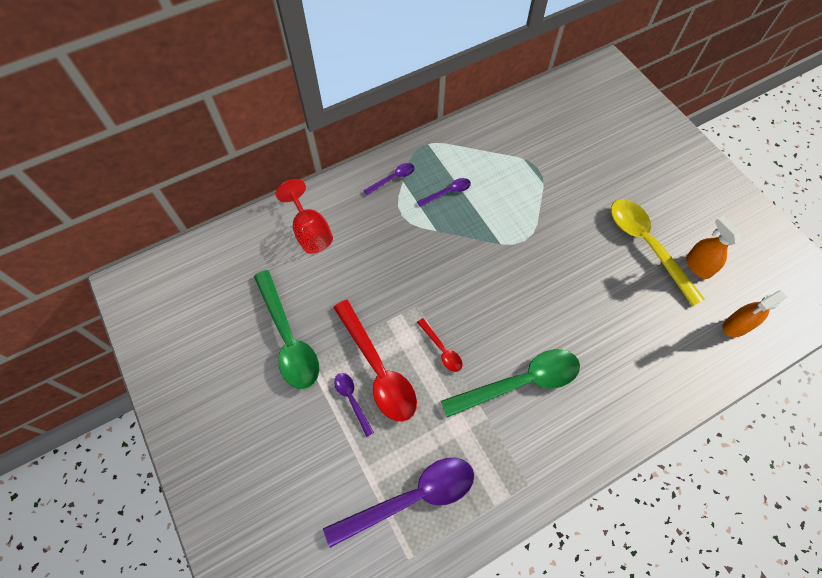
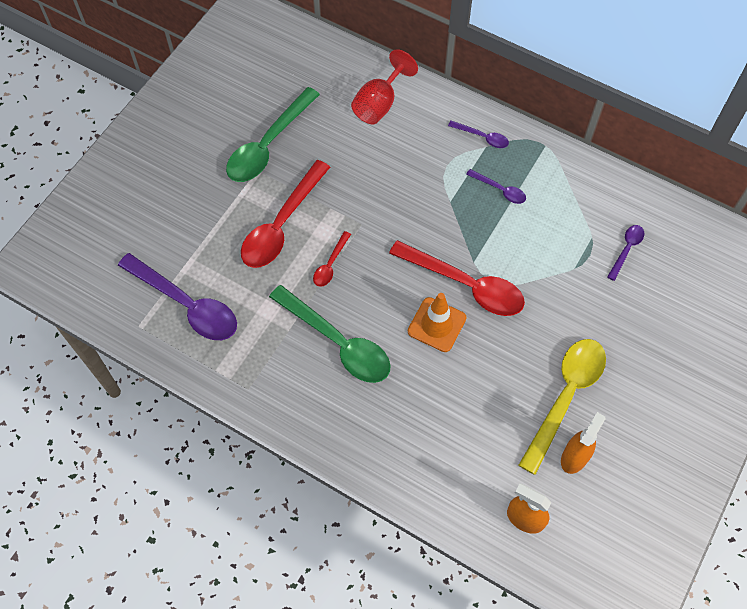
camera: 60 degrees right, 0 degrees up
(352, 400) = (243, 219): purple spoon -> purple spoon (626, 250)
(518, 260) = (465, 285): none -> red spoon
(542, 299) = (437, 325): none -> orange traffic cone

